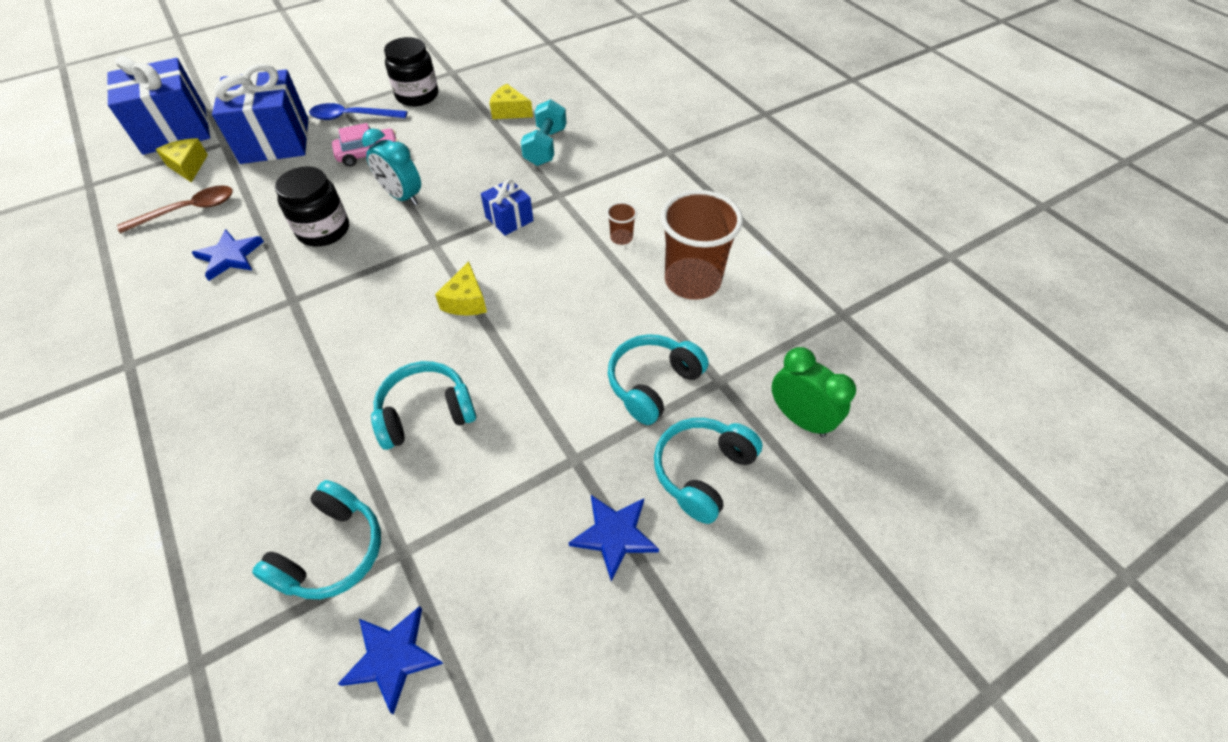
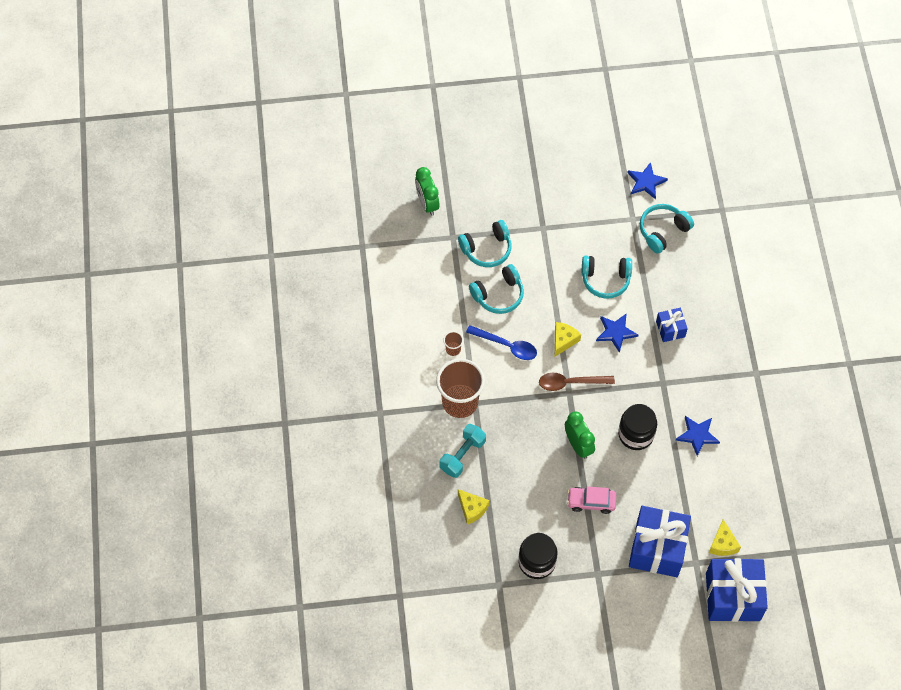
camera: 155 degrees left, 10 degrees up
(188, 210) = (723, 492): brown spoon -> brown spoon (570, 383)
(352, 117) = (594, 554): blue spoon -> blue spoon (506, 345)
(402, 197) = (578, 445): turquoise clock -> green clock
(509, 219) = (515, 394): blue gift -> blue gift (670, 329)
(614, 535) = (541, 189): blue star -> blue star (616, 332)
(692, 281) = (429, 300): brown cup -> brown cup (460, 402)
(702, 472) = (488, 199): turquoise headphones -> turquoise headphones (498, 295)

